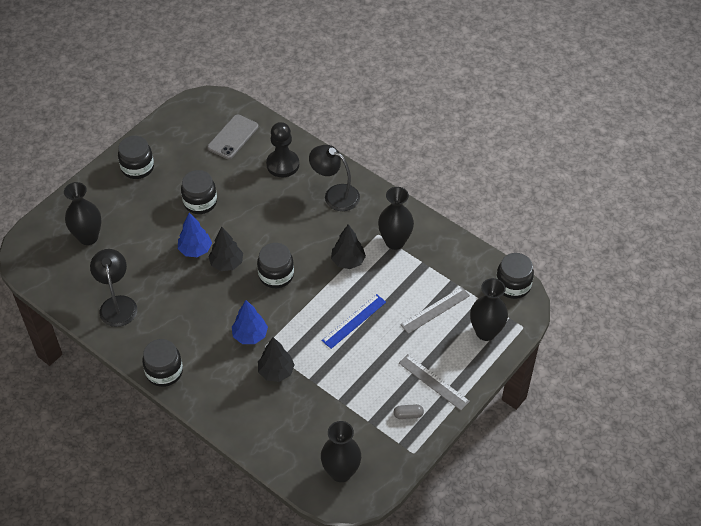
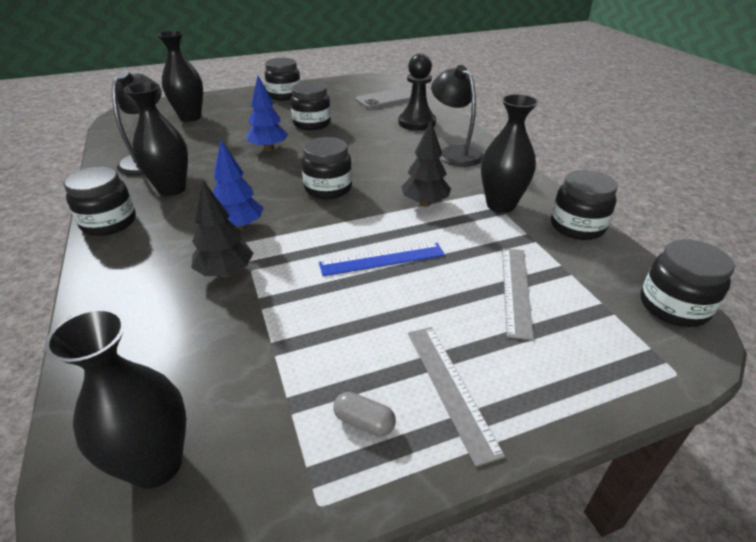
camera: 30 degrees right, 15 degrees down
(226, 263) = (286, 165): black tree -> none
(435, 310) = (515, 290): grey ruler -> grey ruler turned 75 degrees counterclockwise
(447, 242) = (577, 226): none -> black jar
(486, 332) = (594, 352): black vase -> black vase (172, 189)

